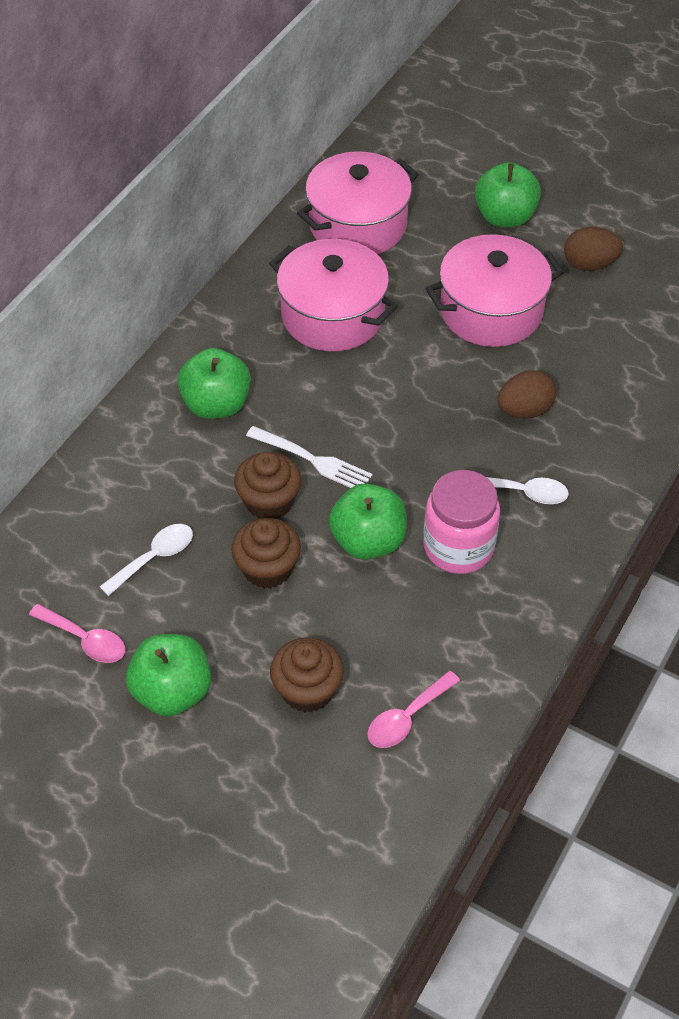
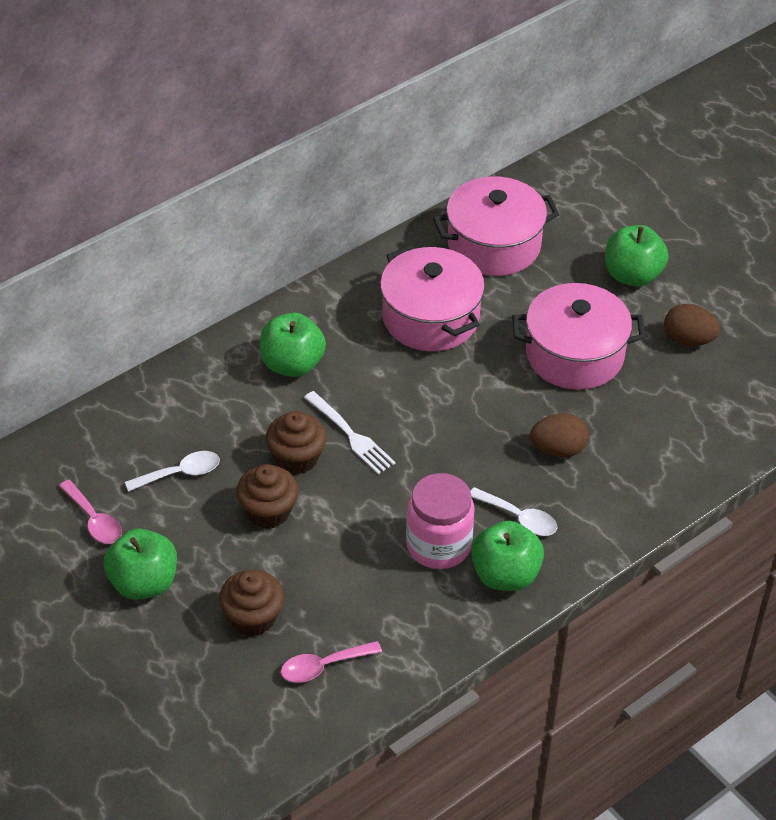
camera: 20 degrees right, 5 degrees down
(368, 541) = (364, 516): green apple -> green apple (505, 575)

